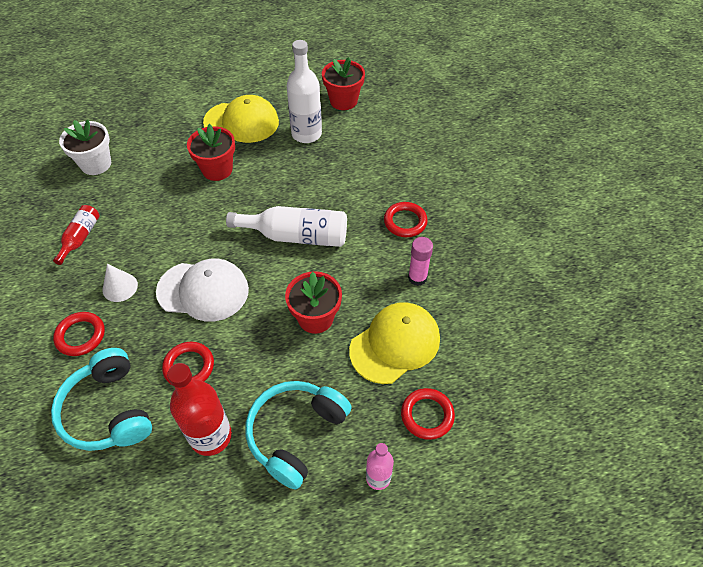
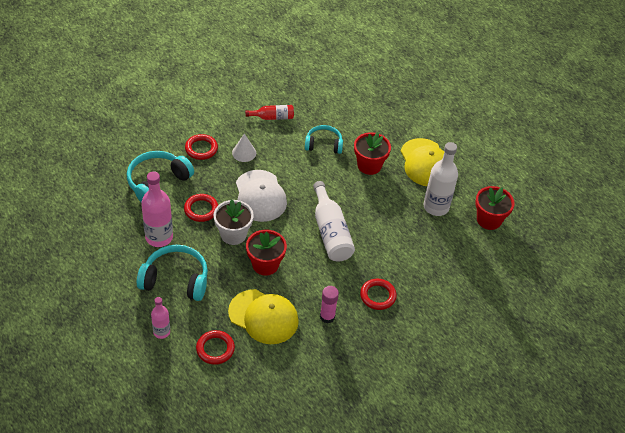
camera: 65 degrees right, 5 degrees down
(96, 164) = (338, 98): white flower pot -> white flower pot (233, 234)
(159, 201) = (323, 144): none -> turquoise headphones
(211, 436) = (159, 237): red bottle -> pink bottle

